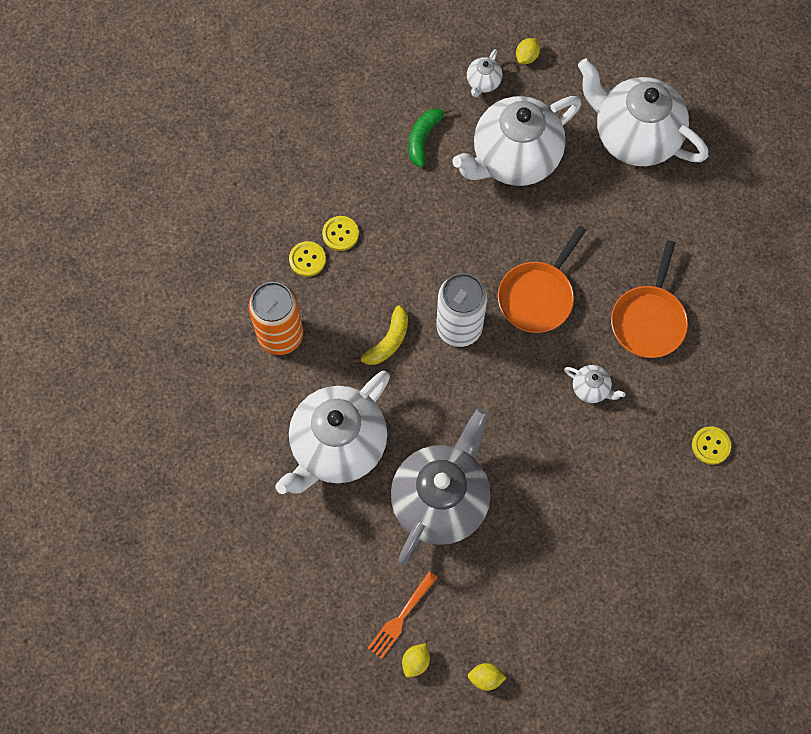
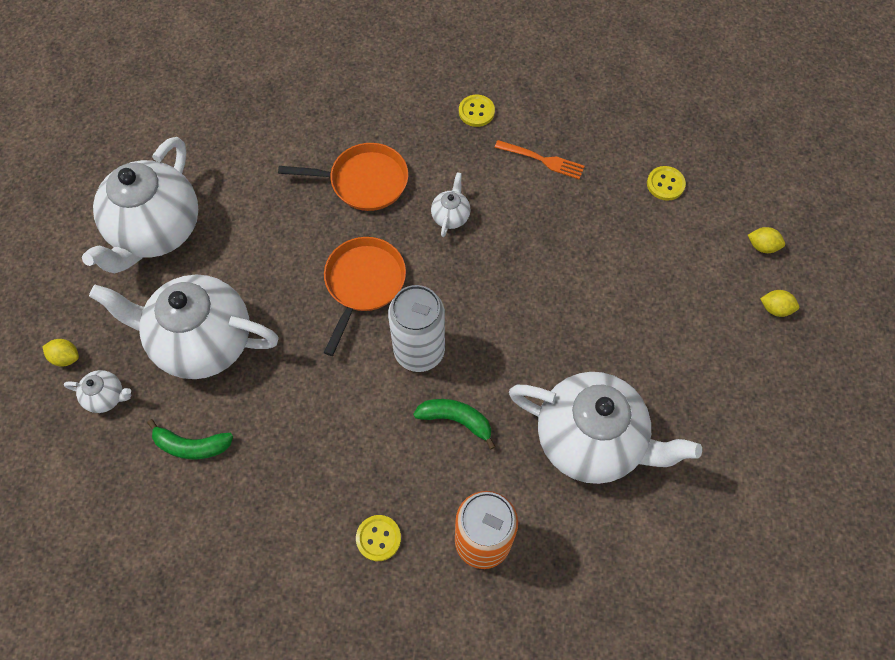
camera: 105 degrees left, 5 degrees down
(340, 234) = (336, 508): yellow button -> yellow button (665, 184)
(387, 342) = (456, 420): yellow banana -> green banana
(401, 617) = (740, 332): orange fork -> orange fork (542, 160)
(441, 500) = (611, 324): grey teapot -> none
(485, 678) = (762, 246): yellow lemon -> yellow lemon turned 60 degrees counterclockwise
(514, 158) = (202, 341): white teapot -> white teapot turned 150 degrees clockwise
(537, 296) = (363, 283): orange pan -> orange pan turned 90 degrees counterclockwise

